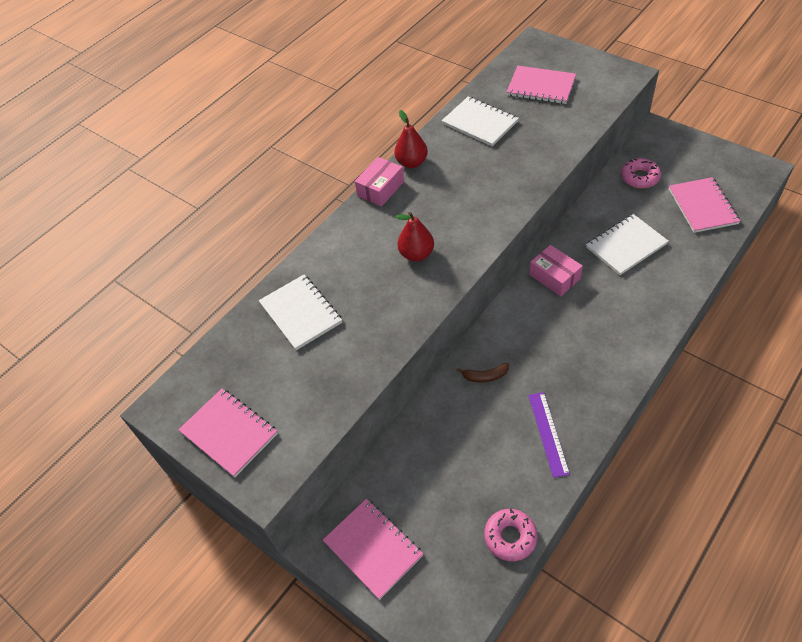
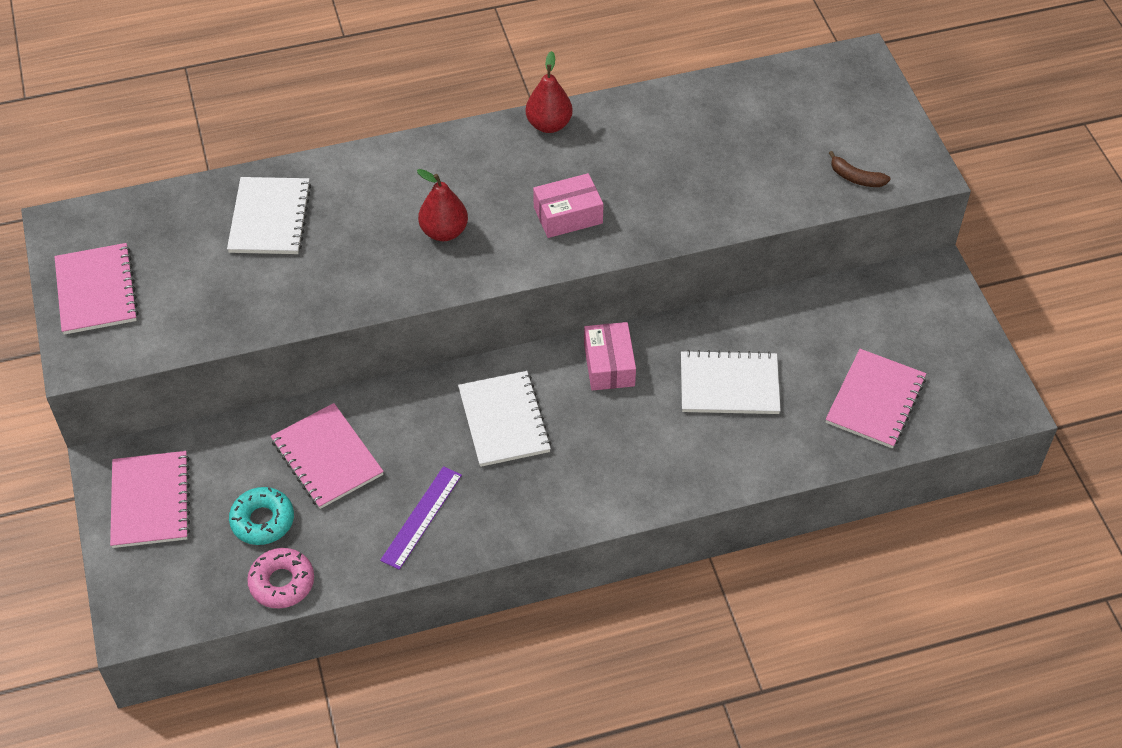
camera: 30 degrees right, 0 degrees up
(380, 188) = (484, 134): pink box -> pink box (568, 215)
(457, 507) = (262, 521): none -> turquoise donut
(480, 123) = (676, 124): white notebook -> white notebook (504, 420)
(485, 376) = (421, 418): brown banana -> brown banana (856, 178)
(541, 86) = (798, 123): pink notebook -> pink notebook (327, 458)
(639, 177) = (841, 317): pink donut -> none

